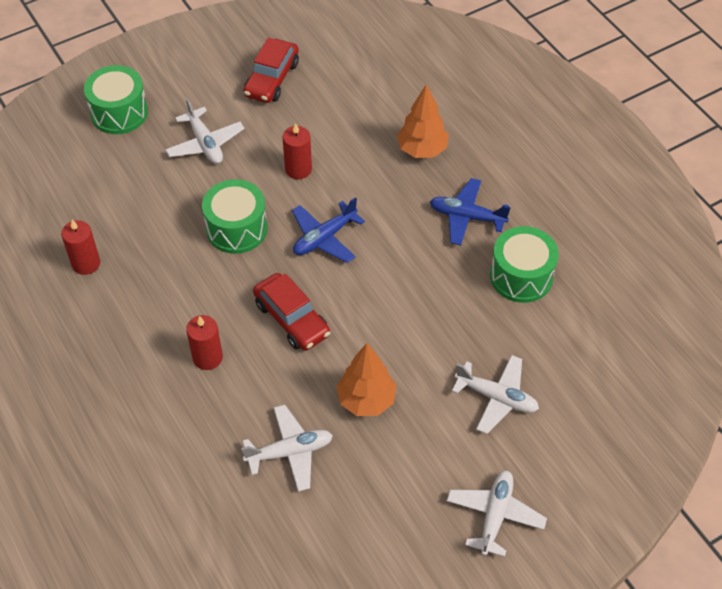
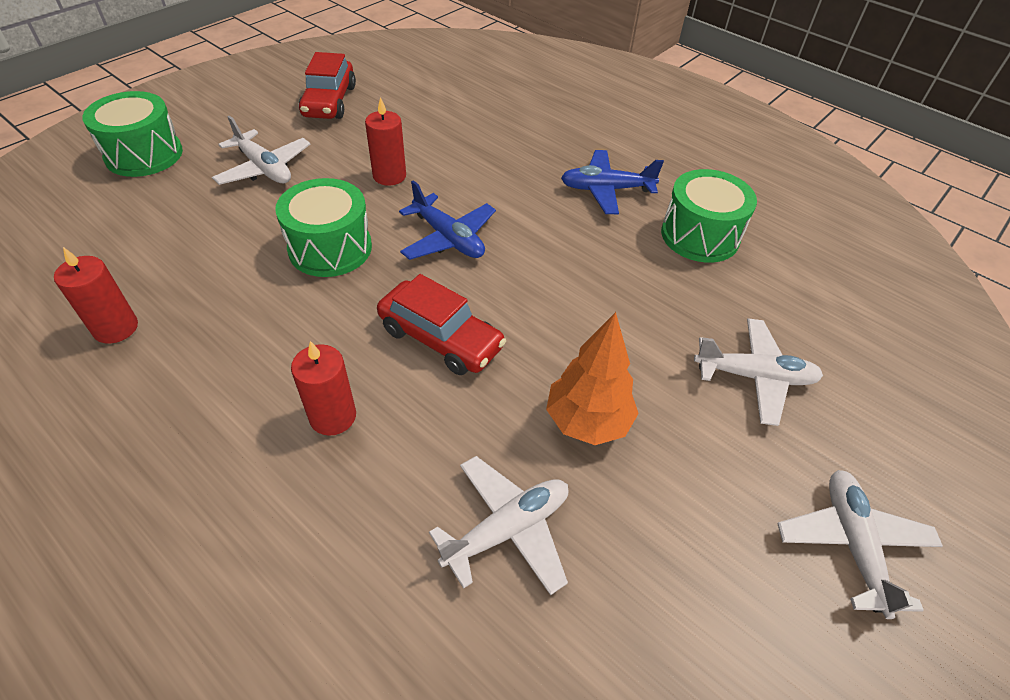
camera: 20 degrees left, 5 degrees down
(324, 238) = (448, 238): blue plane -> blue plane turned 75 degrees counterclockwise
(422, 150) = (525, 138): orange tree -> none

